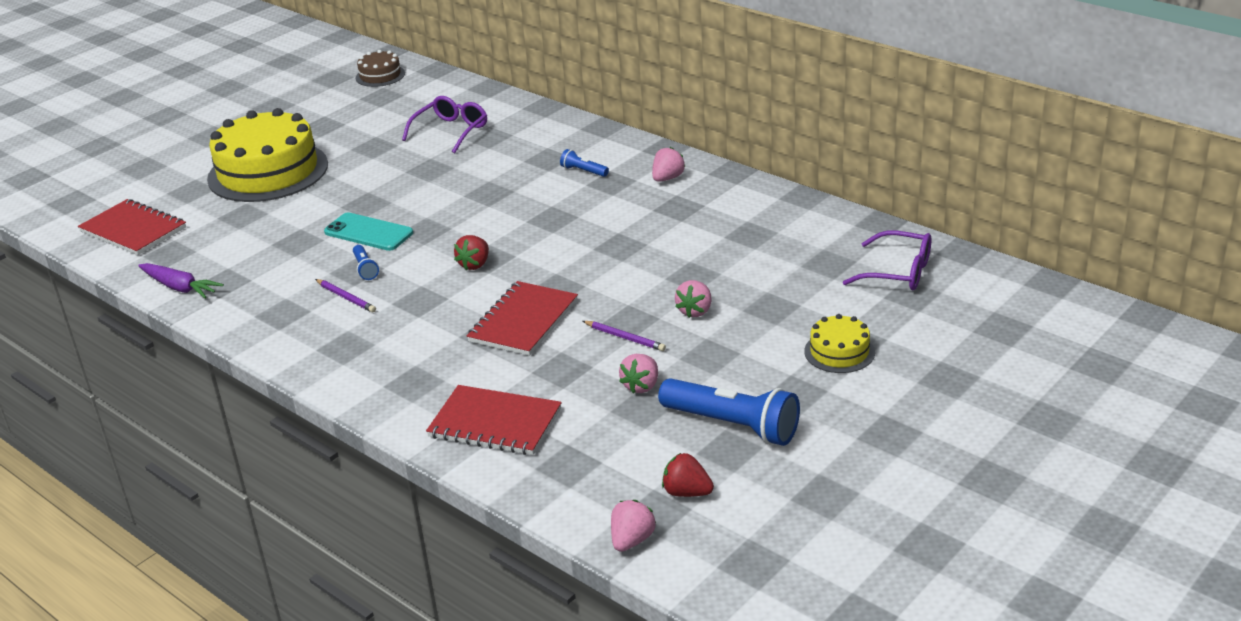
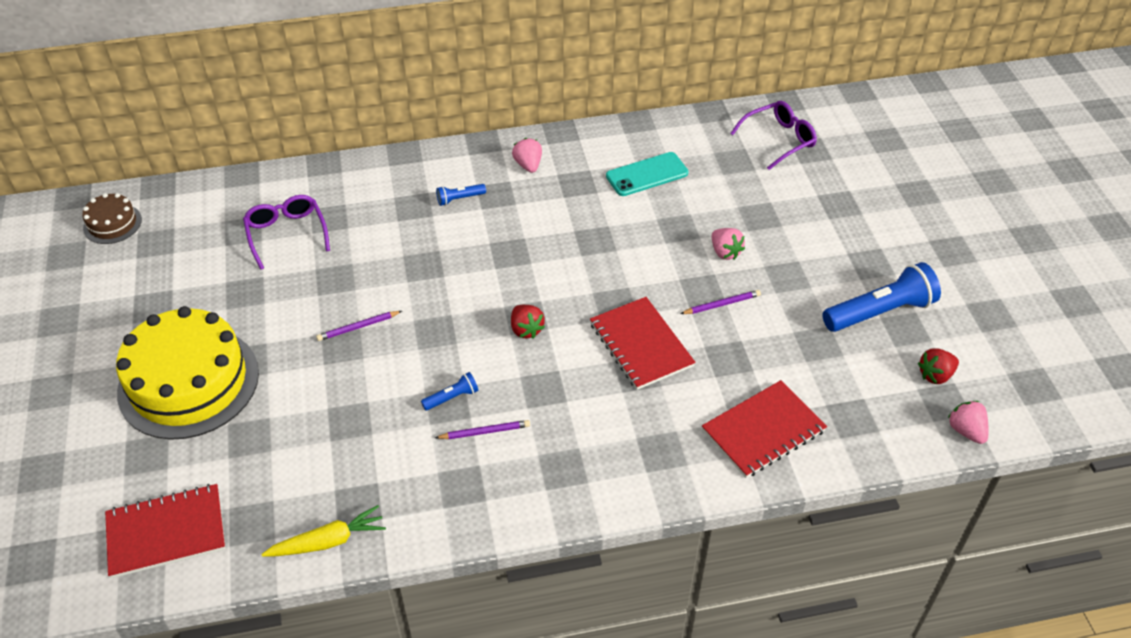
camera: 55 degrees left, 15 degrees up
(180, 287) = (328, 541): purple carrot -> yellow carrot
(365, 268) = (452, 397): blue flashlight -> blue flashlight turned 45 degrees counterclockwise
(368, 232) = (393, 367): turquoise phone -> turquoise phone (647, 174)
(392, 201) = (358, 327): none -> purple pencil
(641, 386) = (791, 329): pink strawberry -> none
(839, 352) = (843, 218): yellow cake -> none

